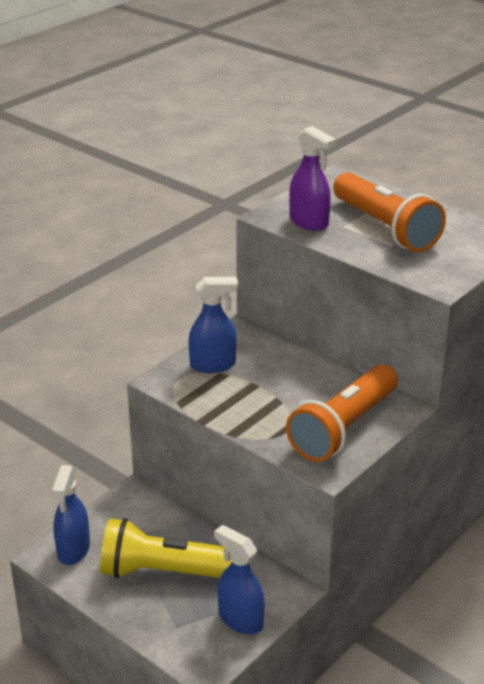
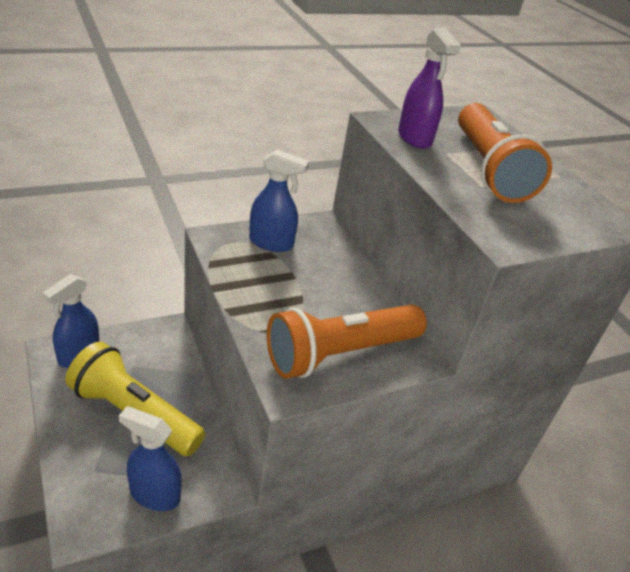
camera: 20 degrees right, 5 degrees up
(240, 619) = (154, 494): blue spray bottle -> blue spray bottle turned 45 degrees counterclockwise

